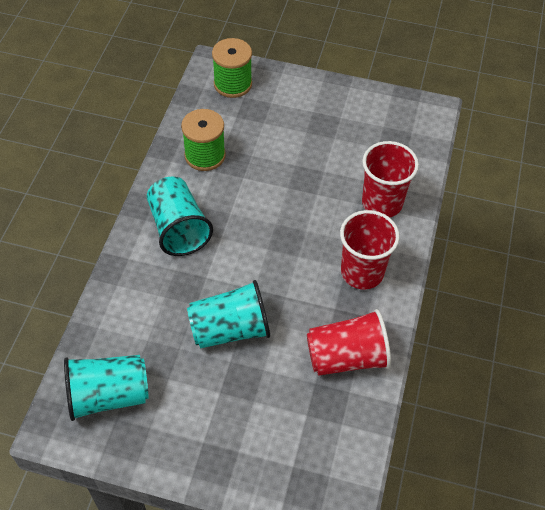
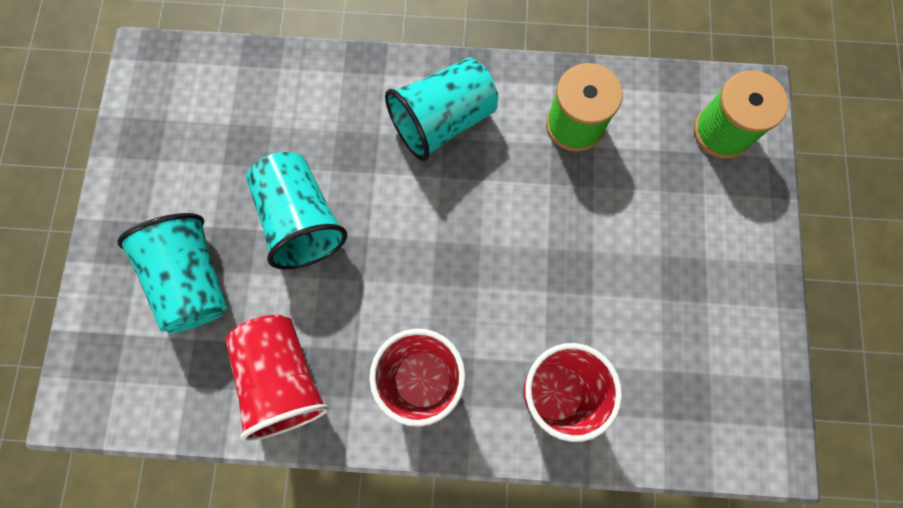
camera: 80 degrees right, 20 degrees up
(109, 395) = (192, 104): turquoise cup -> turquoise cup (192, 280)

